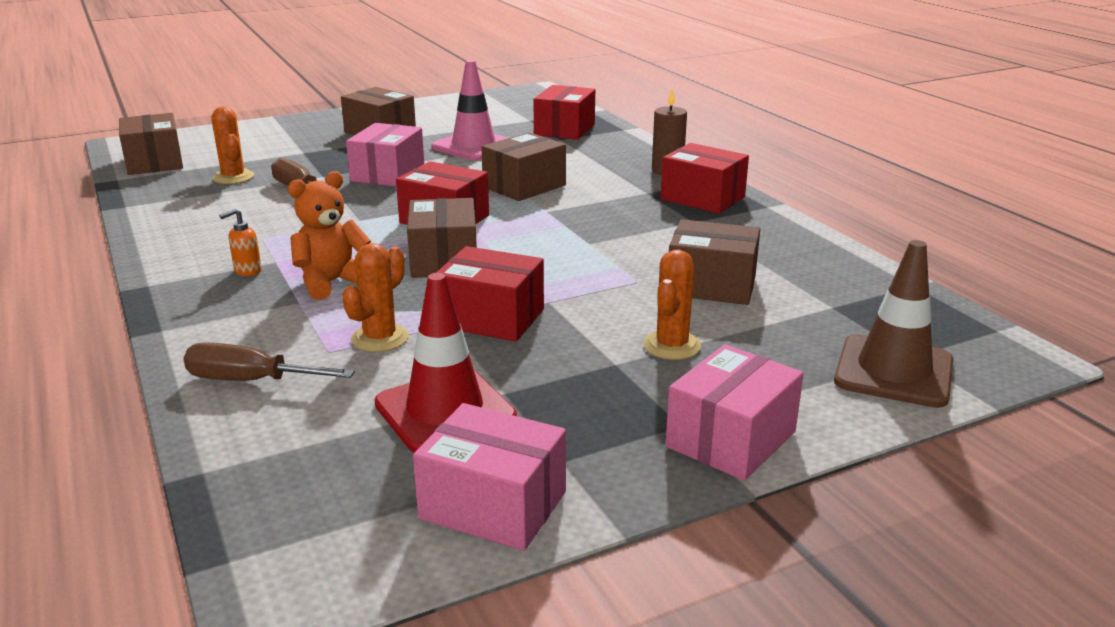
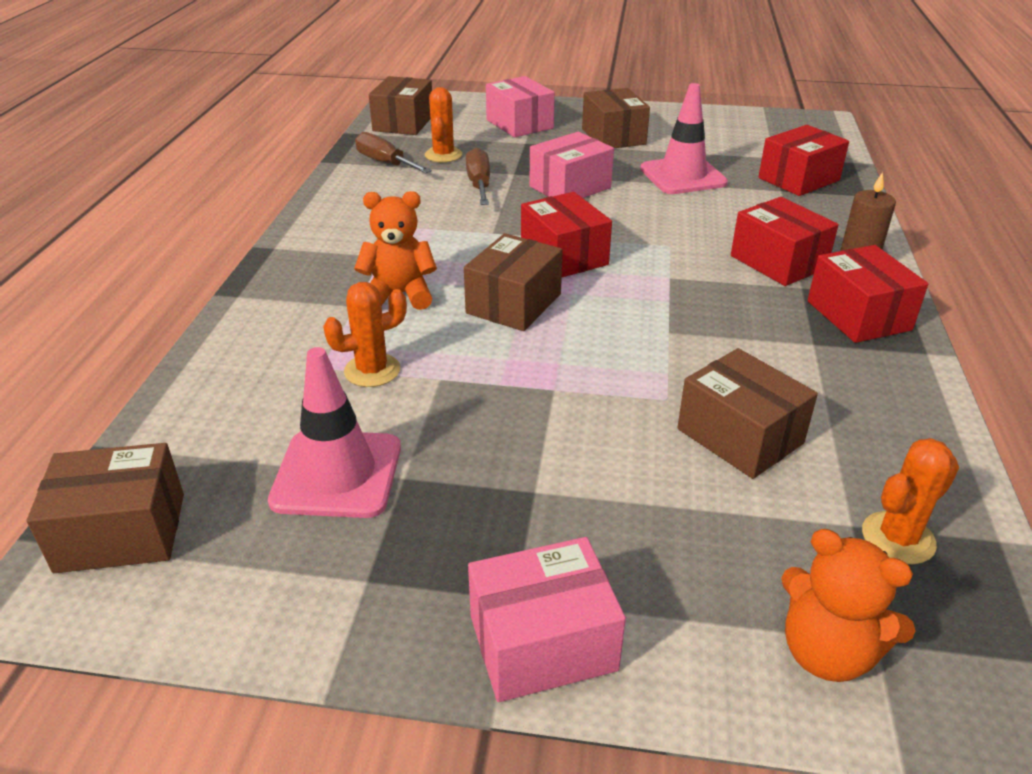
camera: 35 degrees right, 10 degrees up
(247, 271) = (352, 258): orange soap dispenser -> none
(251, 381) = (240, 373): brown screwdriver -> brown screwdriver (385, 163)
(445, 411) = (337, 474): red traffic cone -> pink traffic cone
(491, 318) = (483, 387): red box -> red box (778, 262)
(493, 505) = (264, 597): pink box -> pink box (519, 124)
(524, 186) = (680, 239): brown box -> brown box (121, 532)
(672, 346) = (612, 495): orange cactus -> orange cactus (898, 538)
(893, 371) = (827, 652): brown traffic cone -> orange teddy bear

